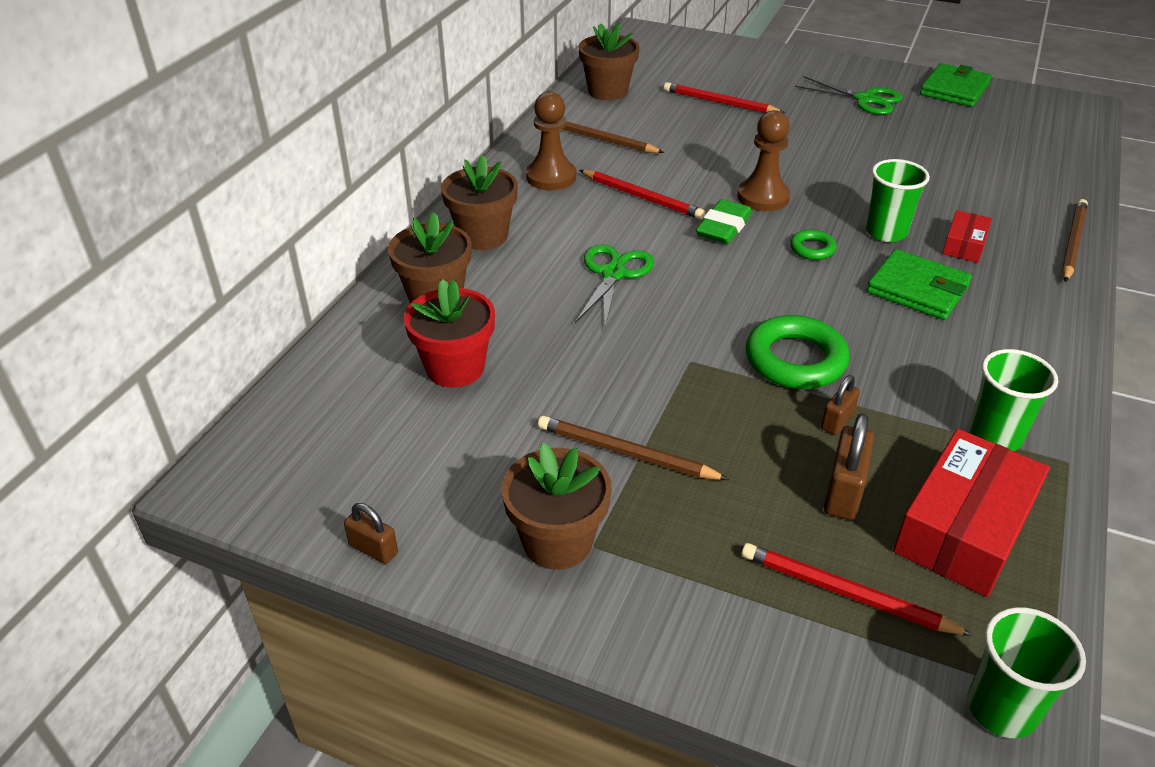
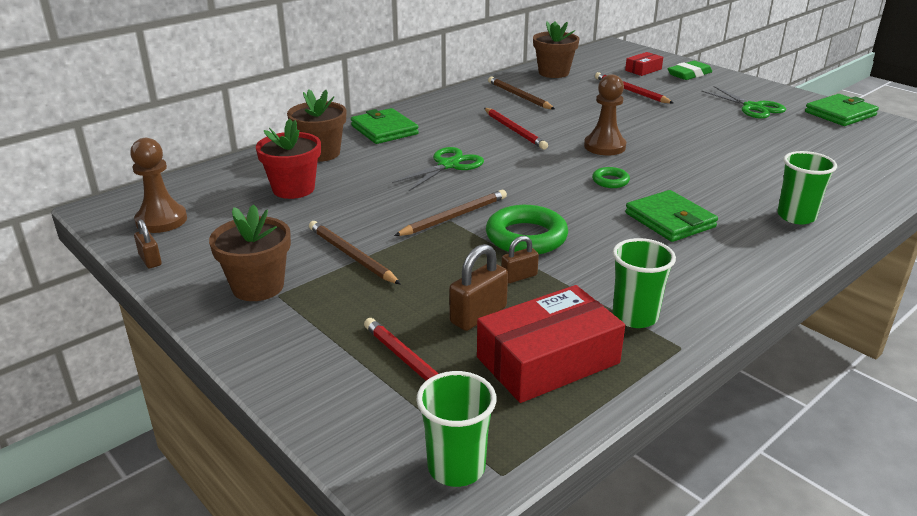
camera: 25 degrees right, 10 degrees down
(483, 236) = (384, 130): brown flower pot -> green wallet
(551, 177) = (463, 109): brown pawn -> brown pawn (161, 220)
(723, 227) = (556, 157): green eraser -> green eraser (689, 74)
(886, 232) = (681, 183): green cup -> green cup (796, 216)
(964, 245) = (741, 203): red box -> red box (643, 70)
(1072, 243) = (842, 221): brown pencil -> brown pencil (454, 216)

